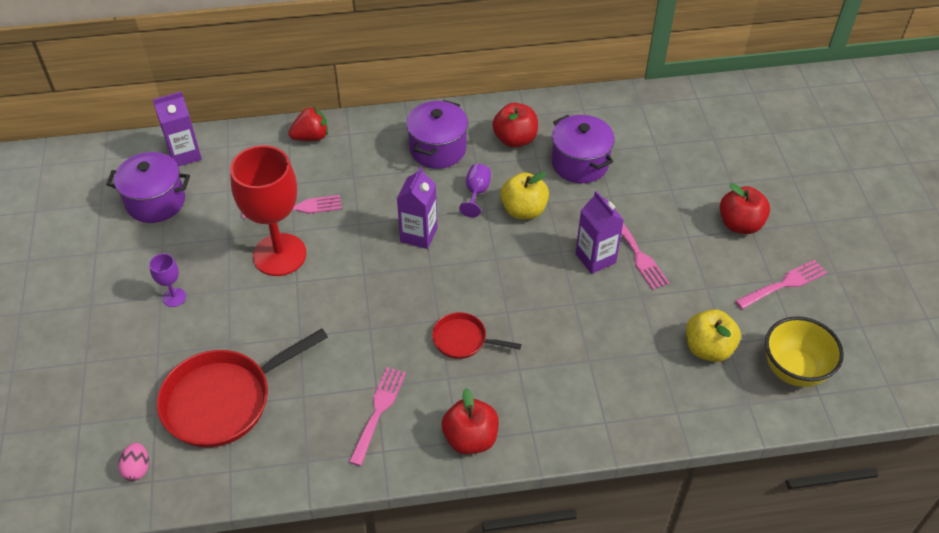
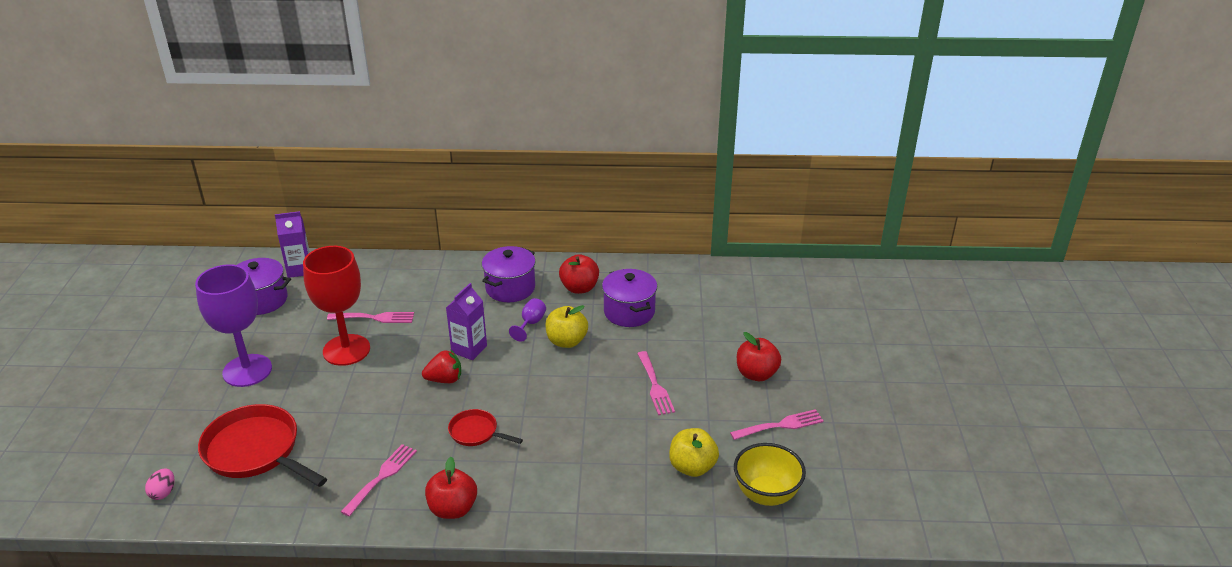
camera: 10 degrees right, 15 degrees down
(174, 297) = (247, 370): purple goblet -> purple goblet, size x2.36
(224, 400) = (256, 451): red pan -> red pan turned 60 degrees clockwise
(311, 137) = (407, 268): red strawberry -> red strawberry (445, 379)
(595, 258) = (616, 385): purple carton -> none

